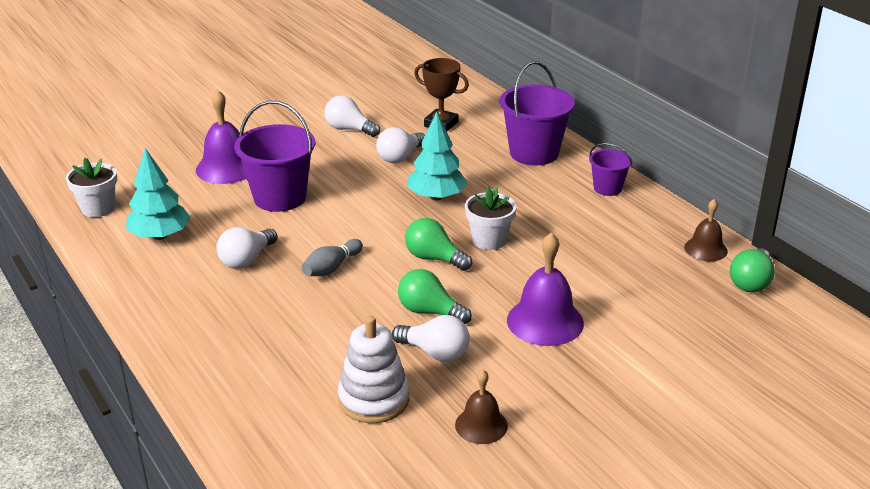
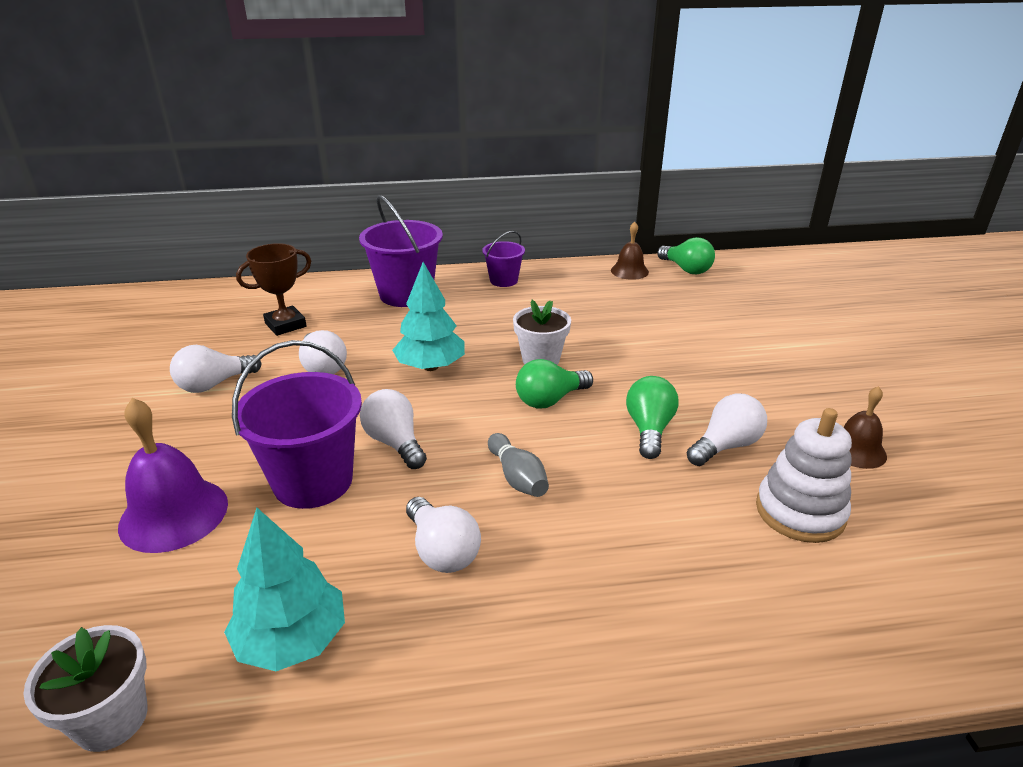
camera: 65 degrees left, 0 degrees up
(336, 212) = (395, 443): none -> white light bulb
(429, 312) = (649, 429): green light bulb -> green light bulb turned 135 degrees clockwise
(545, 321) = (698, 369): purple bell -> none

